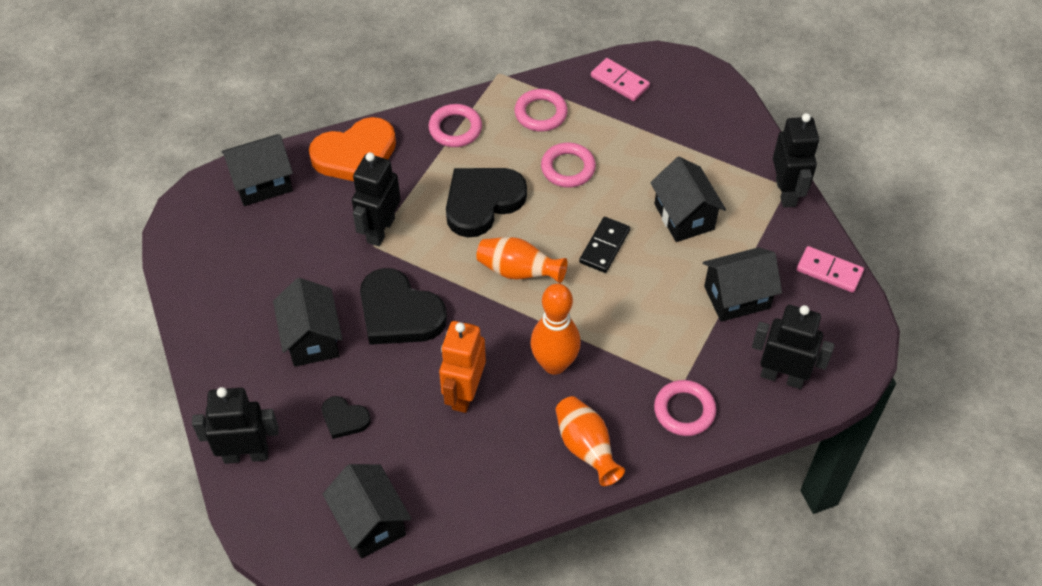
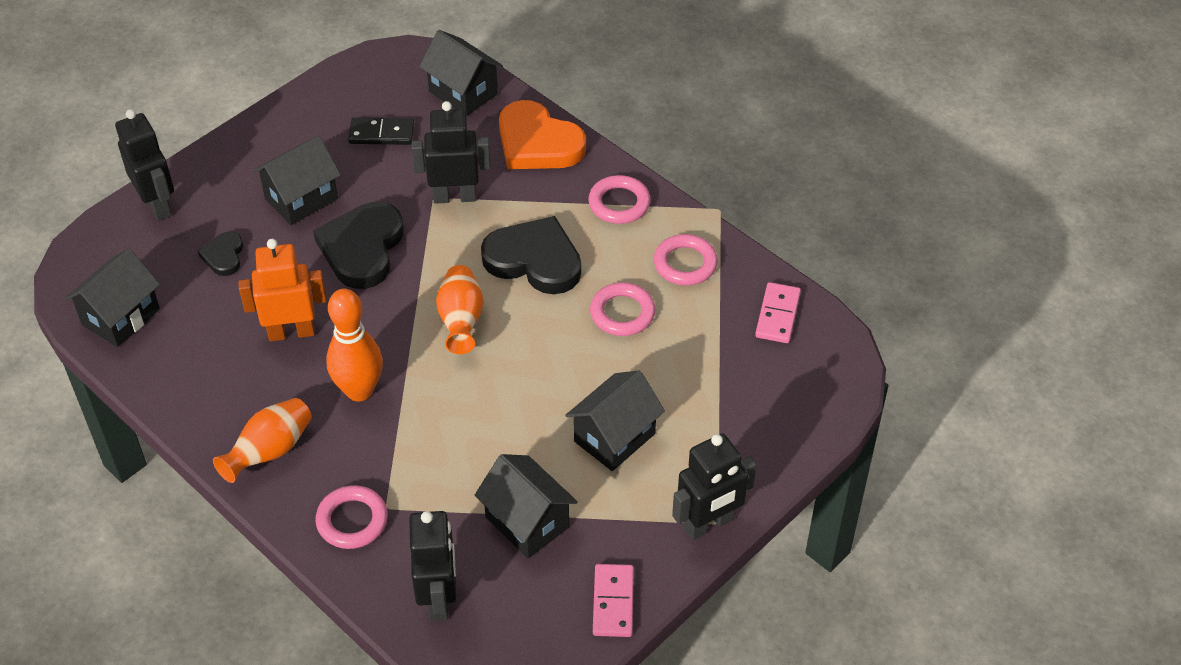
camera: 65 degrees right, 5 degrees down
(604, 246) = (533, 381): black domino -> black domino (381, 134)

